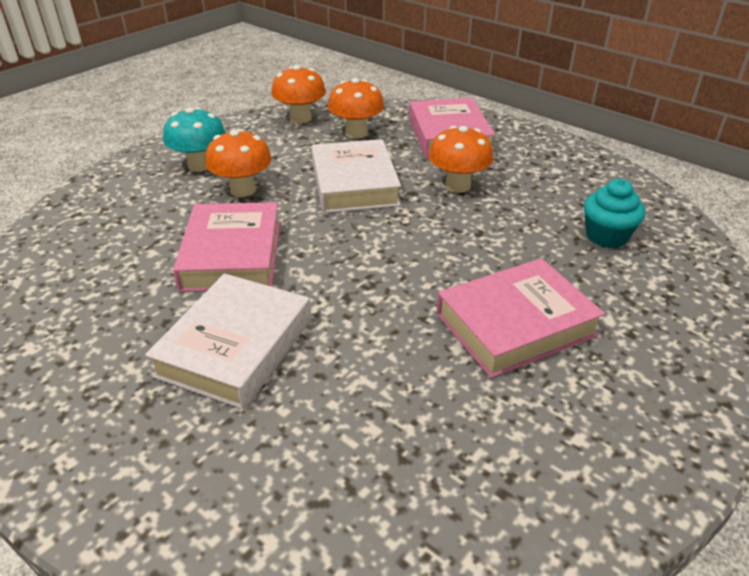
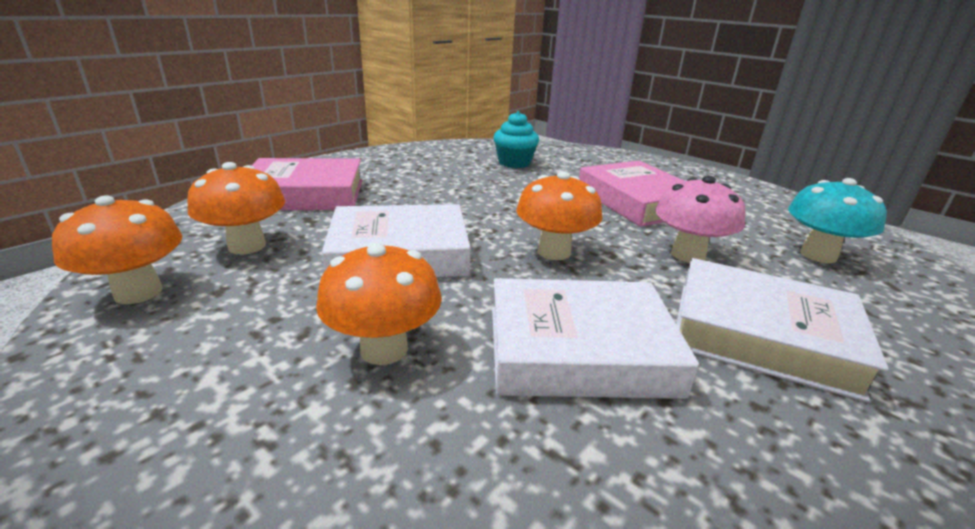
camera: 90 degrees left, 10 degrees down
(200, 165) = (251, 418): turquoise mushroom -> turquoise mushroom (818, 255)
(232, 255) = (579, 349): pink book -> white book
(373, 337) = (688, 255): none -> pink mushroom
(458, 186) = (423, 200): orange mushroom -> orange mushroom (554, 252)

